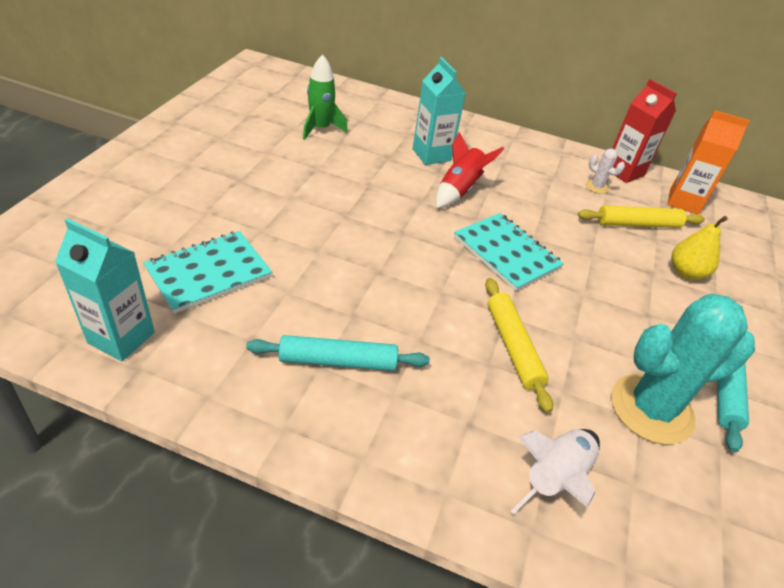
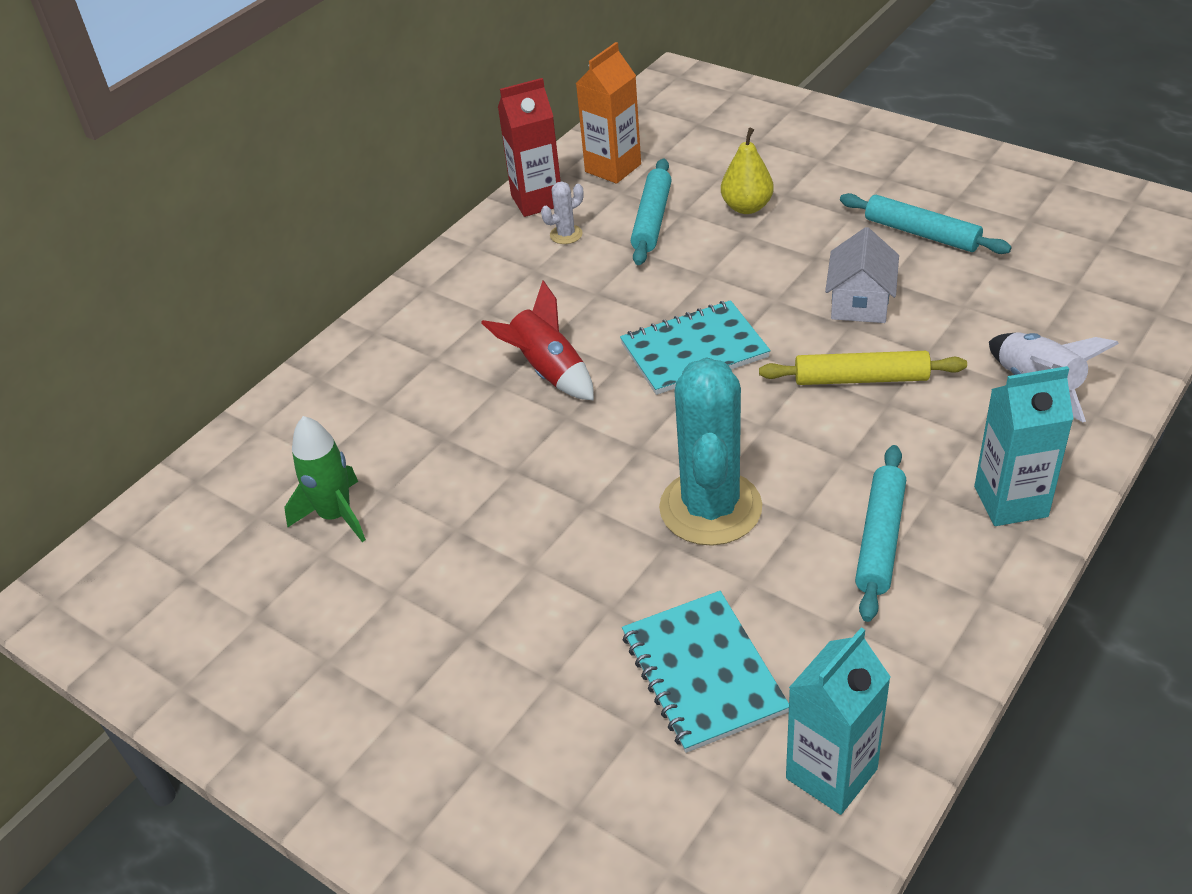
camera: 65 degrees left, 0 degrees up
(431, 155) = (450, 386): turquoise carton -> turquoise carton (1010, 502)
(606, 345) = (860, 302): none -> white house
(638, 224) = (652, 220): yellow rolling pin -> turquoise rolling pin
(651, 409) = (950, 294): turquoise cactus -> turquoise cactus (710, 508)

